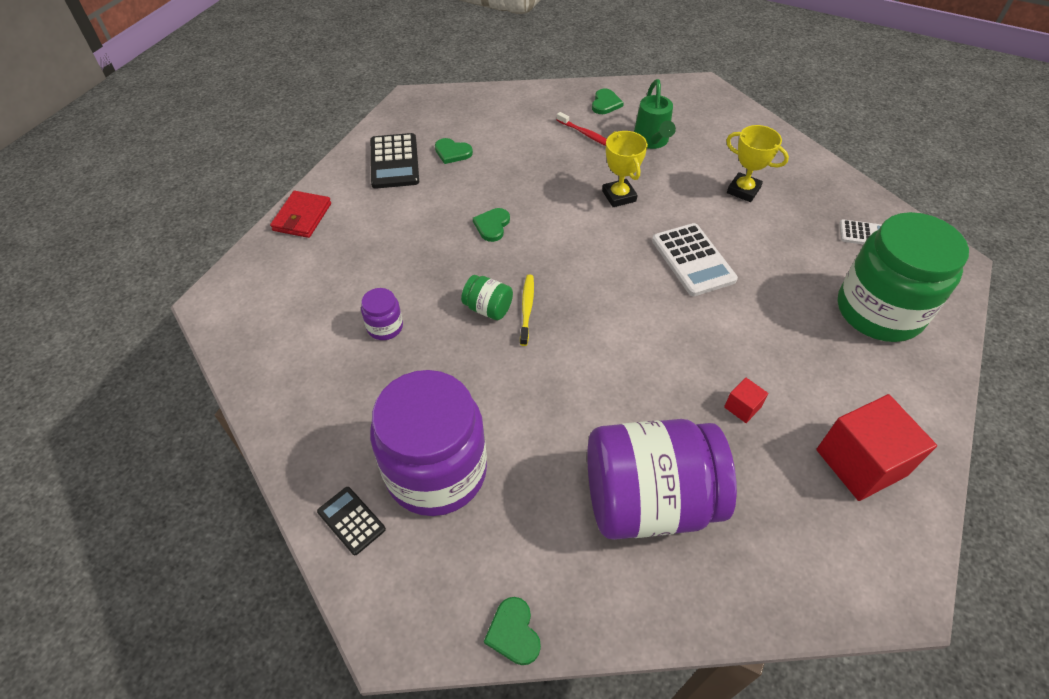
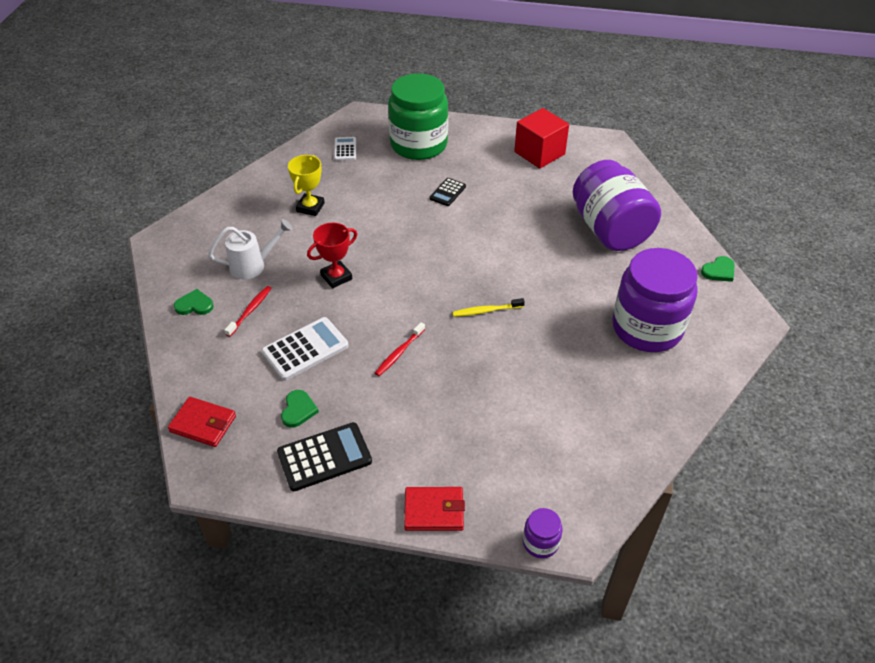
camera: 105 degrees left, 5 degrees down
(351, 520) = (705, 361): black calculator -> black calculator (447, 192)
(385, 327) = (542, 394): purple jar -> purple jar (540, 542)
(464, 102) = (203, 424): none -> red wallet
(488, 308) = (495, 334): green jar -> none
(492, 226) = (399, 353): green heart -> red toothbrush
(619, 196) = (336, 277): yellow trophy -> red trophy
(652, 141) = (253, 265): green watering can -> white watering can
(693, 260) = (400, 228): white calculator -> white calculator (305, 349)
(742, 407) = (524, 197): red cube -> none

